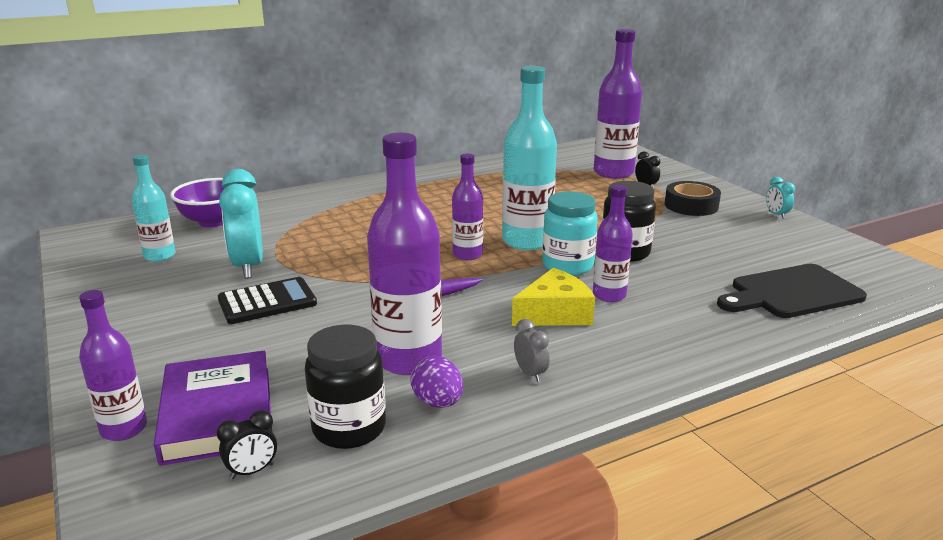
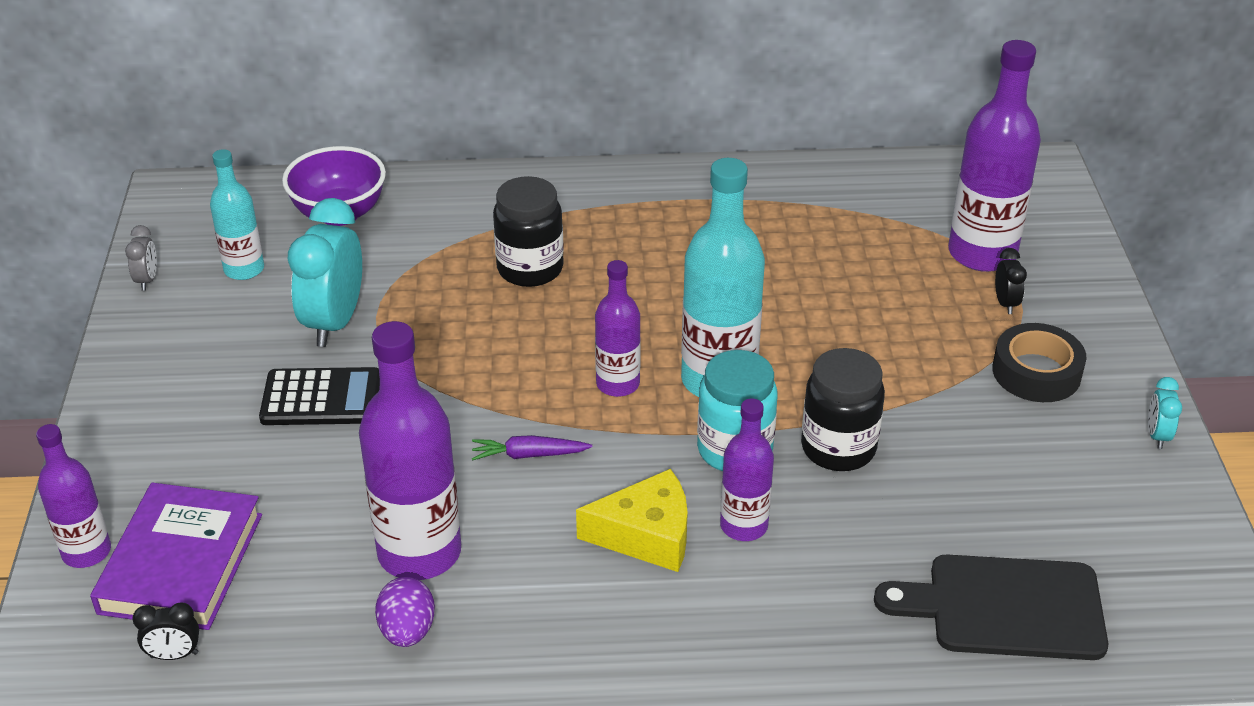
camera: 25 degrees right, 15 degrees up
(349, 428) = (295, 633): black jar -> black jar (530, 269)
(530, 374) = (539, 626): grey clock -> grey clock (147, 280)

